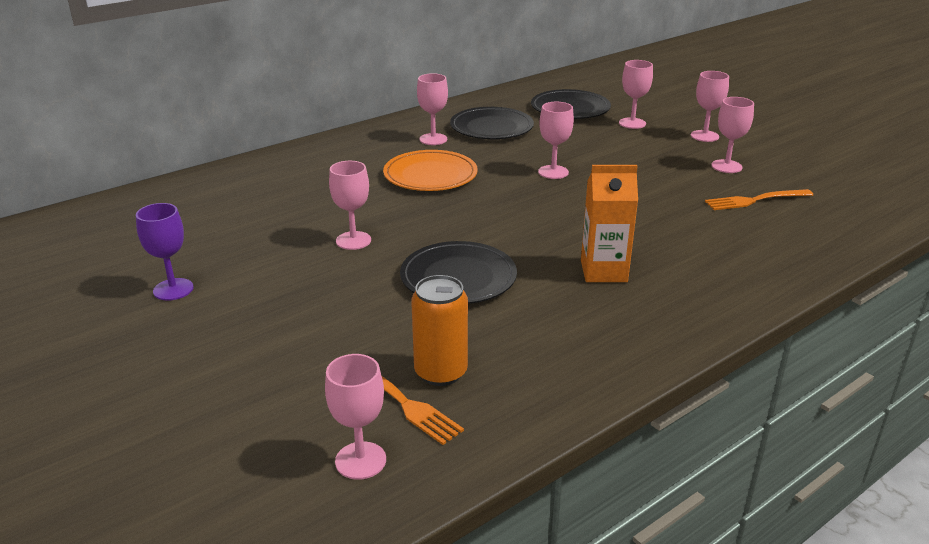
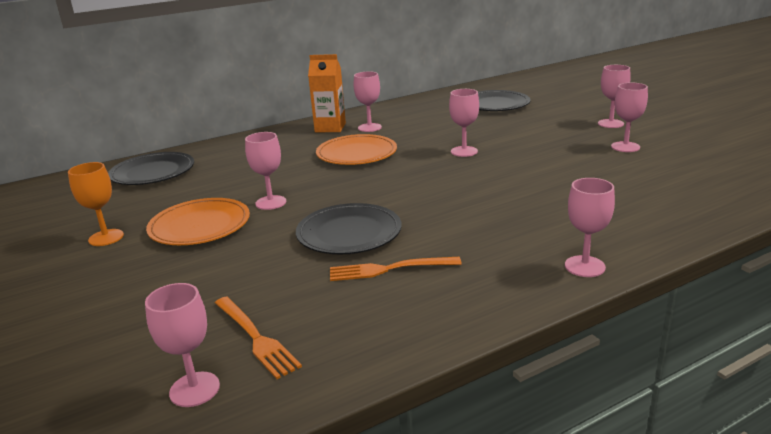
camera: 10 degrees right, 5 degrees down
(173, 289) = (106, 237): purple goblet -> orange goblet
(281, 272) = (200, 226): none -> orange plate
(440, 372) = (301, 313): orange can -> none
(491, 127) = (422, 119): black plate -> black plate (153, 172)
(603, 271) = (484, 230): orange carton -> orange carton (330, 128)
(632, 123) = (547, 114): pink goblet -> pink goblet (584, 266)
(755, 200) = (646, 174): orange fork -> orange fork (388, 269)

